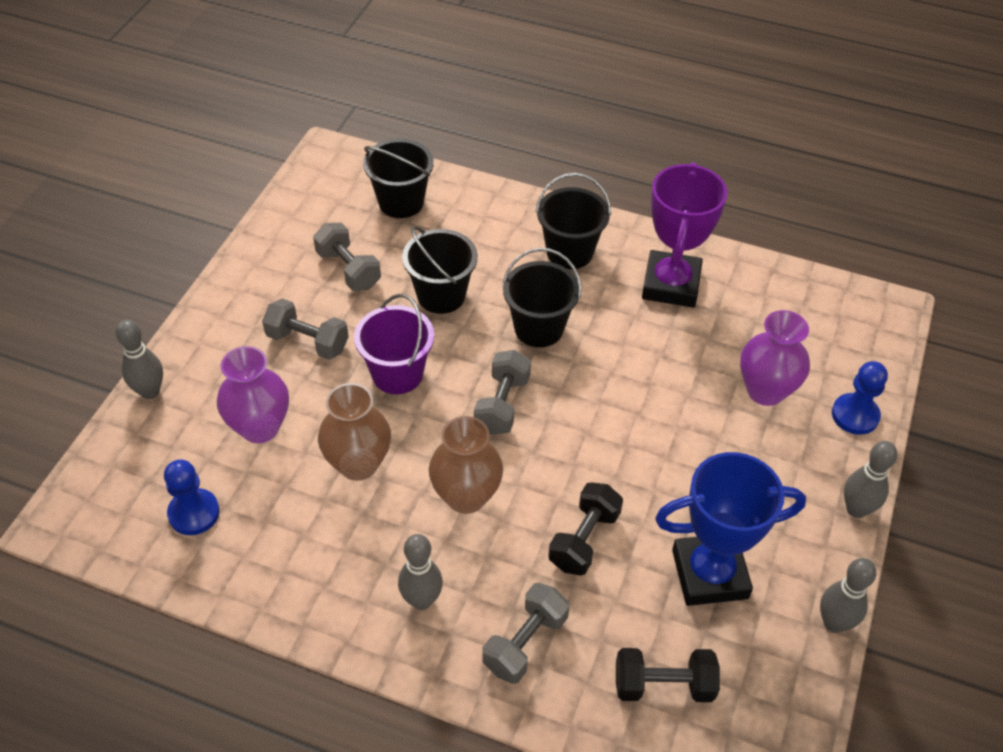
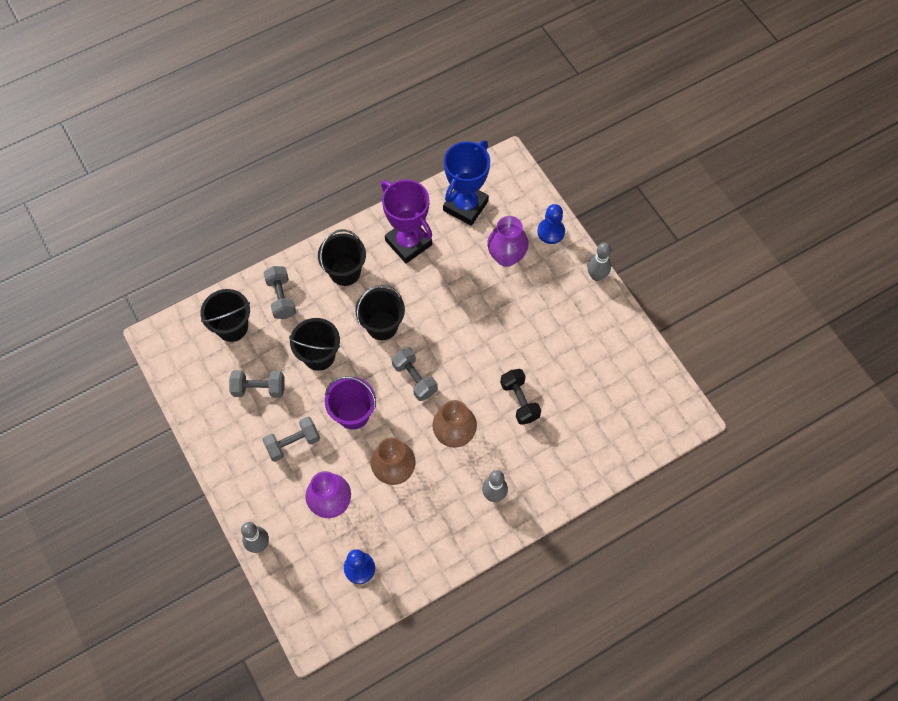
camera: 50 degrees left, 15 degrees up
(525, 643) = (550, 466): grey dumbbell -> grey dumbbell (281, 298)
(663, 685) = (613, 425): black dumbbell -> none
(709, 574) = (578, 363): blue trophy -> blue trophy (465, 206)
(834, 623) = (639, 334): grey bowling pin -> none

